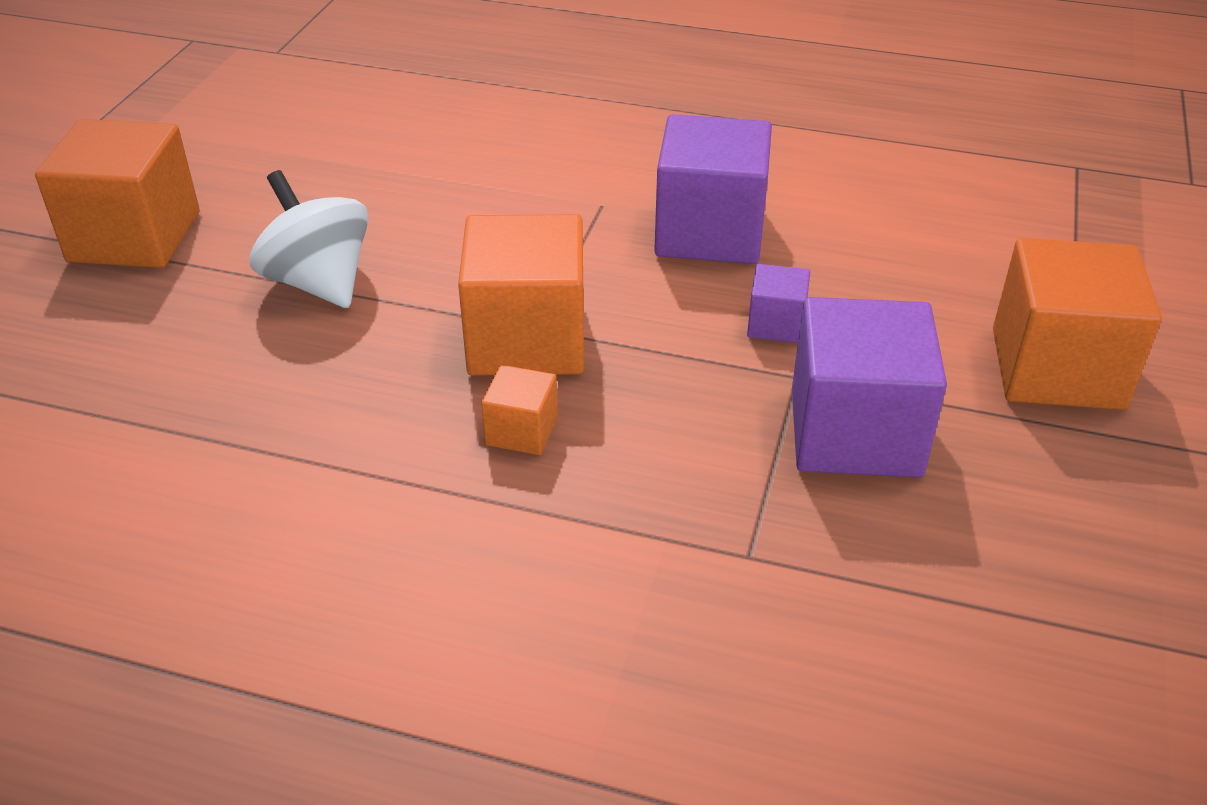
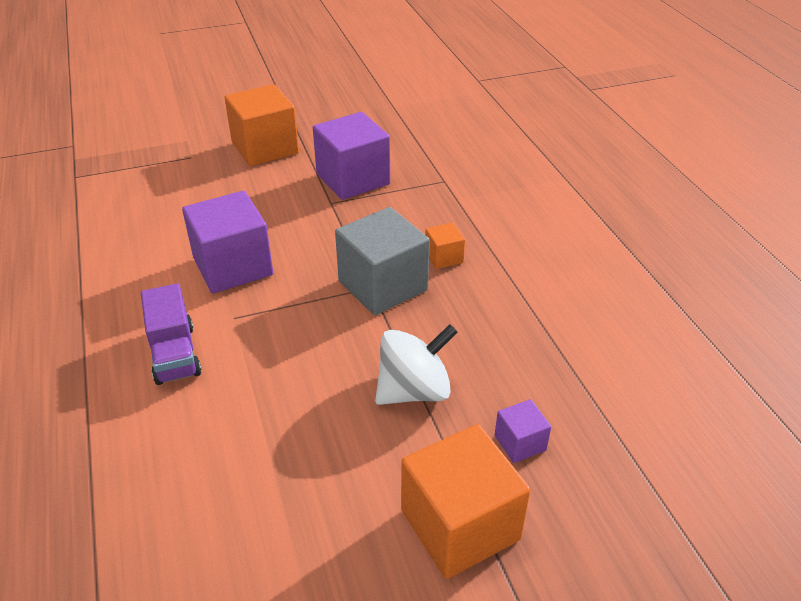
camera: 125 degrees left, 0 degrees up
(318, 282) = (414, 390): white spinning top -> white spinning top turned 135 degrees counterclockwise
(527, 339) = (383, 285): orange cube -> grey cube
(583, 152) = (175, 354): none -> purple truck
(776, 324) = (298, 219): purple cube -> purple cube (520, 443)

